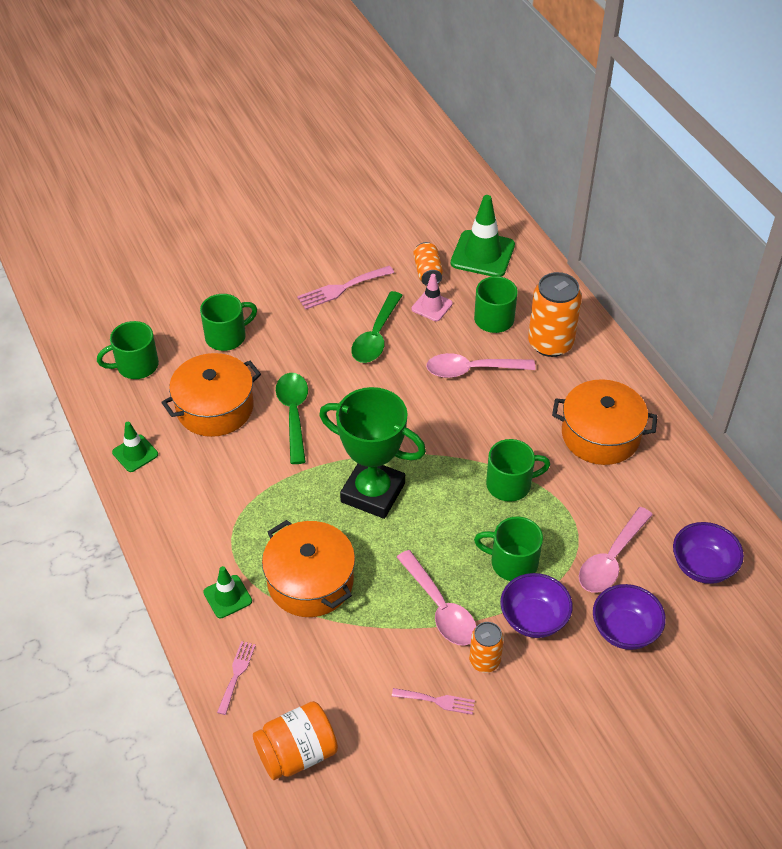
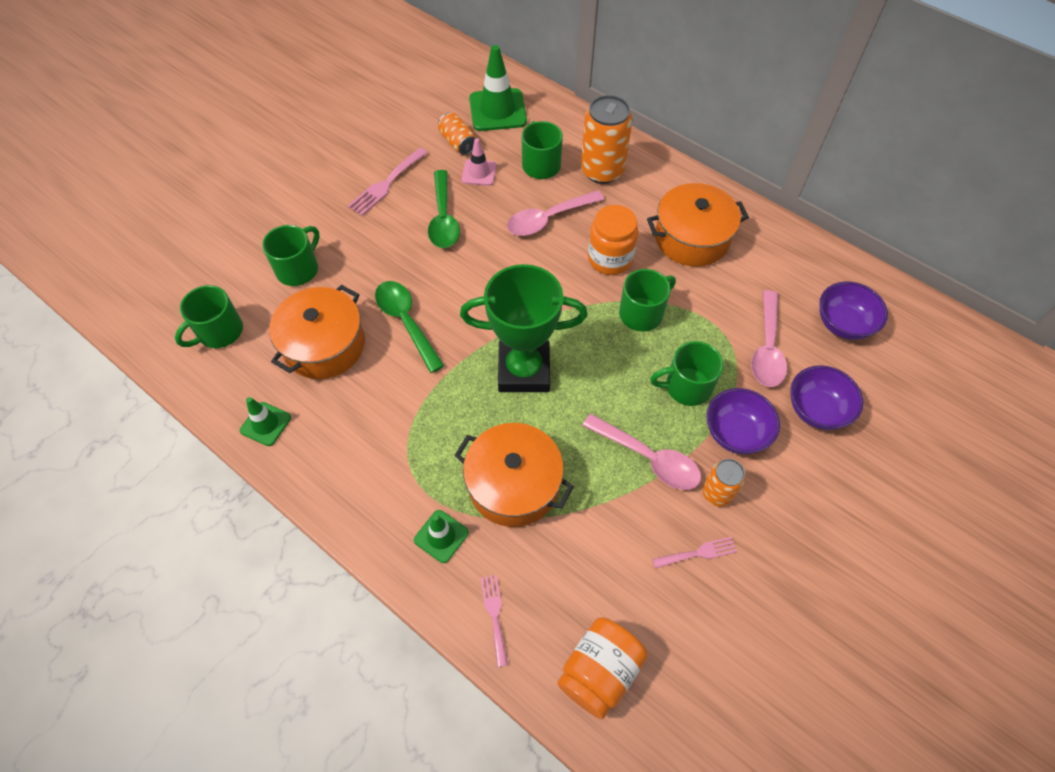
camera: 25 degrees left, 10 degrees up
(509, 425) = (610, 258): none -> orange jar

